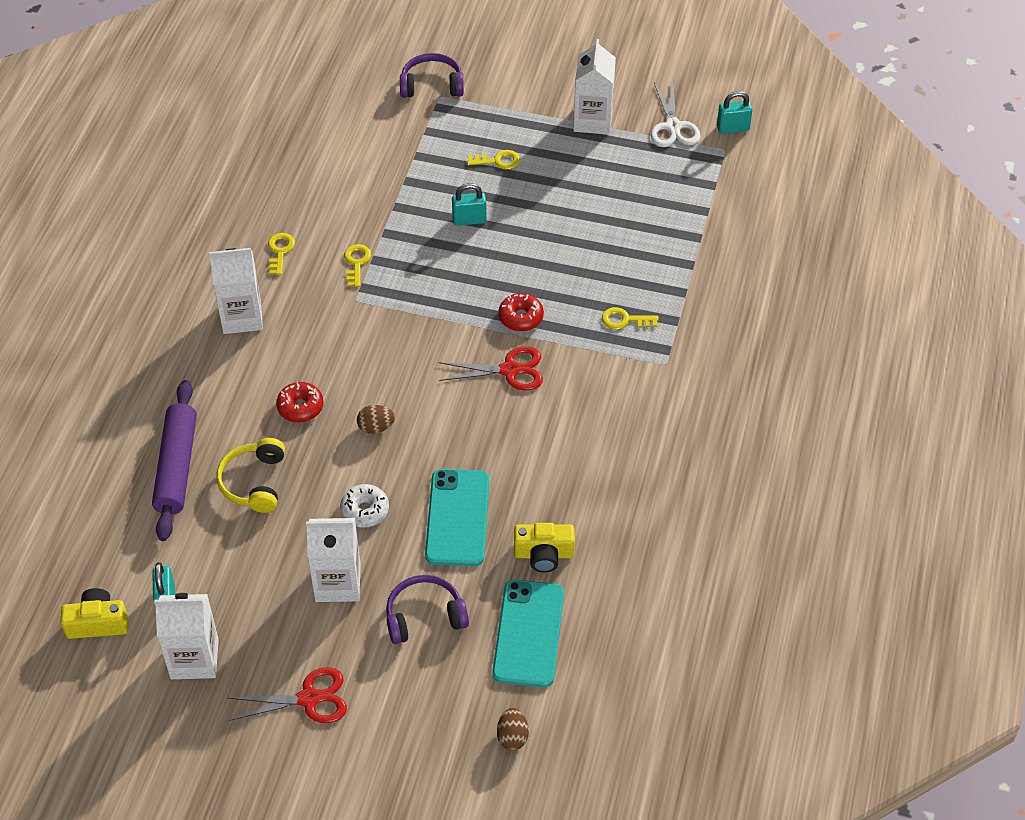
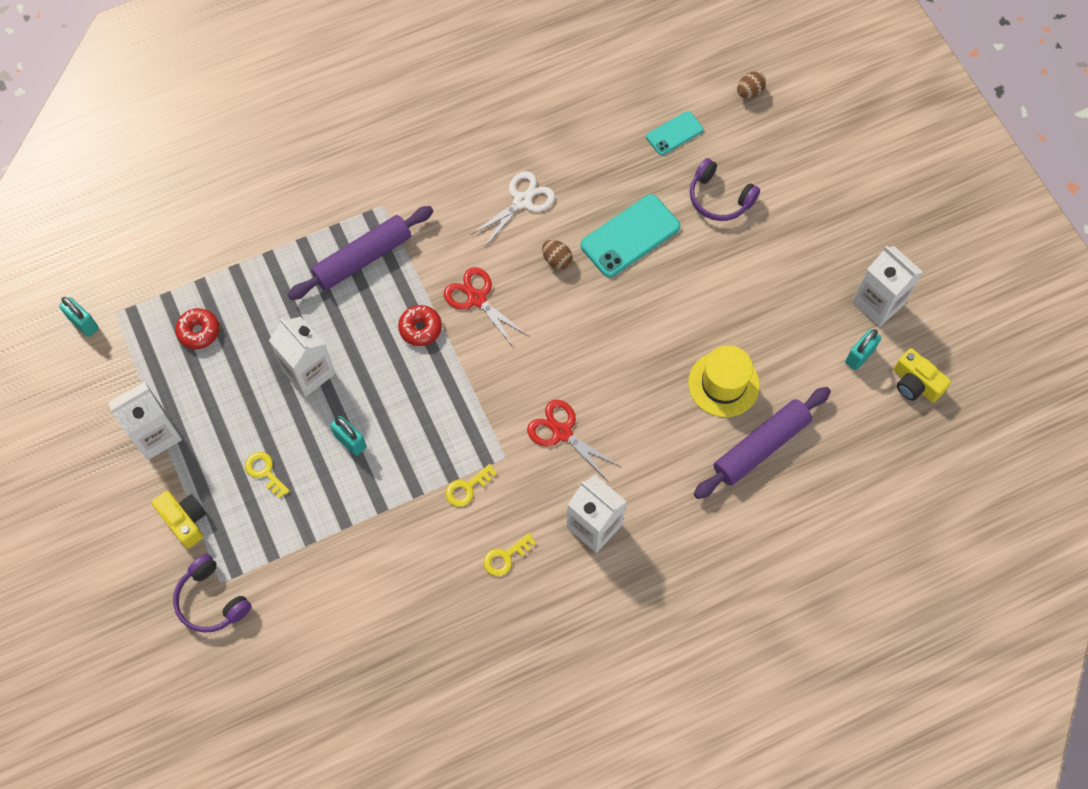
camera: 130 degrees left, 15 degrees up
(254, 482) = (723, 384): yellow headphones -> yellow hat
(300, 407) = (635, 409): red donut -> red donut (199, 331)
(309, 698) = (836, 216): red scissors -> red scissors (562, 432)
(338, 583) = (746, 266): white carton -> white carton (309, 372)
(365, 510) = (678, 295): white donut -> none
(376, 427) = (606, 345): brown egg -> brown egg (557, 260)
(528, 633) = (674, 133): turquoise phone -> turquoise phone, size x0.58
(543, 554) = (609, 166): yellow camera -> yellow camera (185, 520)
(624, 320) = (363, 258): yellow key -> purple rolling pin
(673, 127) = (116, 368): white scissors -> white scissors (522, 201)

